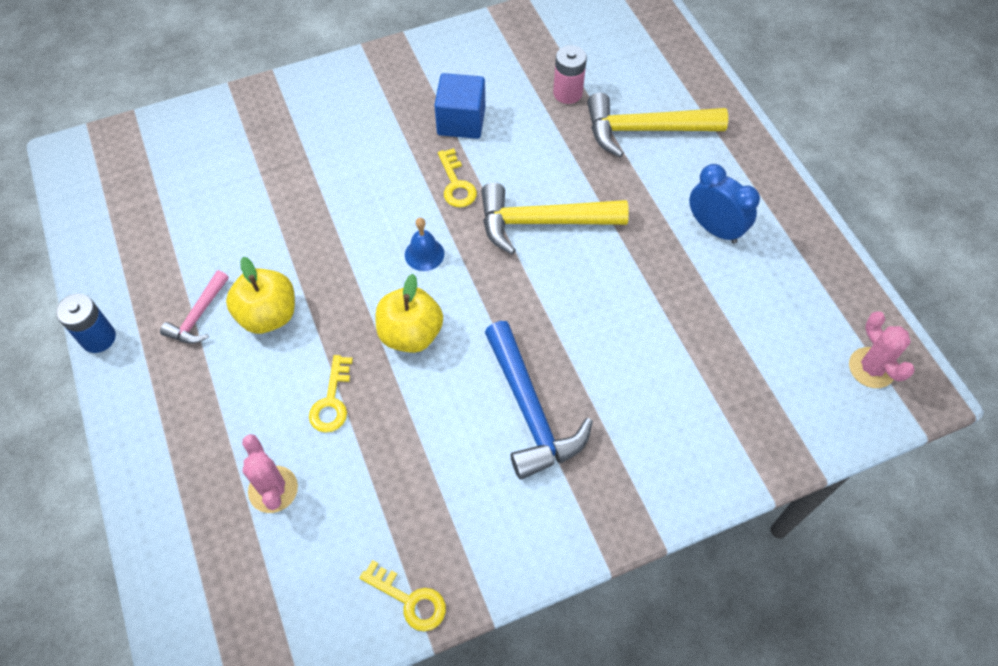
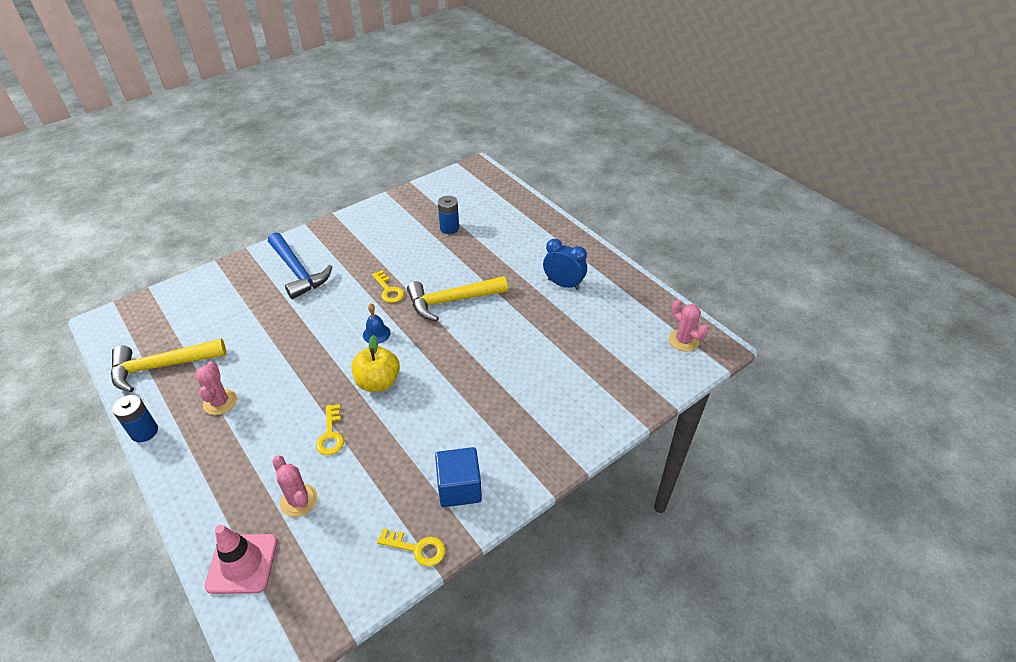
camera: 15 degrees left, 15 degrees down
(188, 561) = (242, 563): none -> pink traffic cone
(198, 316) = (220, 402): pink hammer -> pink cactus
(268, 315) = (272, 391): yellow apple -> none
(461, 121) = (383, 255): blue cube -> blue cube (459, 488)
(530, 411) = (472, 411): blue hammer -> blue hammer (298, 272)
(567, 93) = (449, 228): pink battery -> blue battery
(645, 130) = (504, 239): yellow hammer -> yellow hammer (162, 366)

